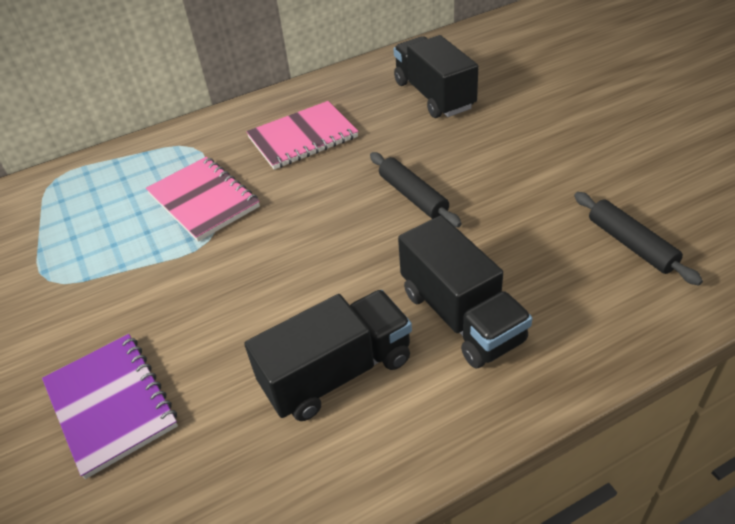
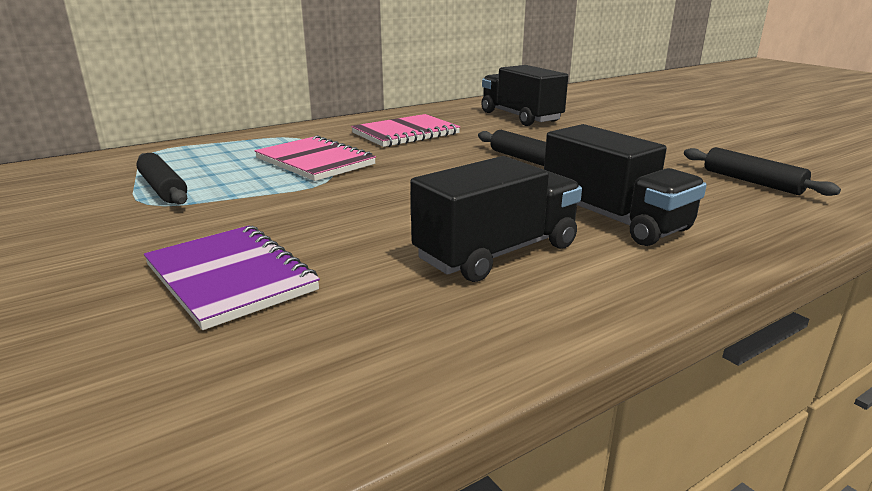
camera: 10 degrees left, 20 degrees down
(62, 253) = (163, 188): none -> black rolling pin

